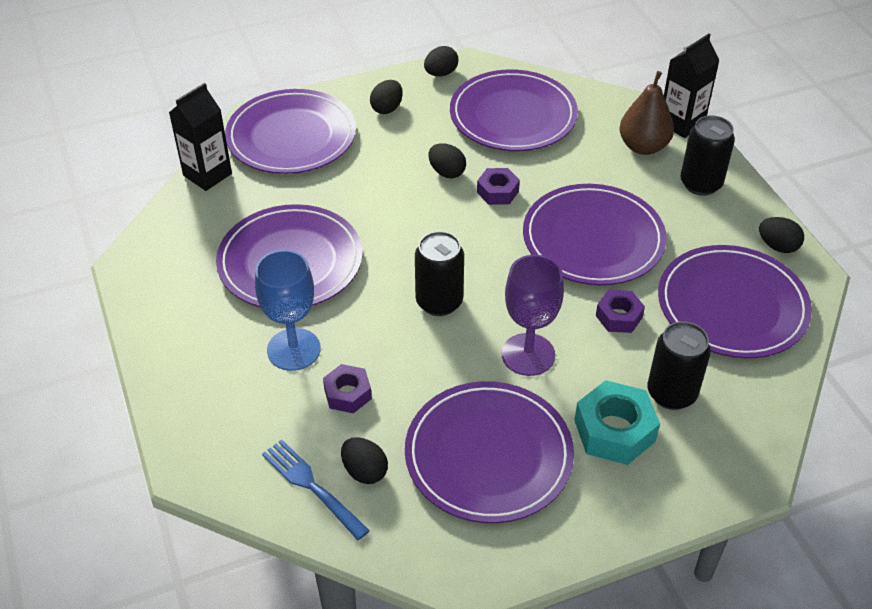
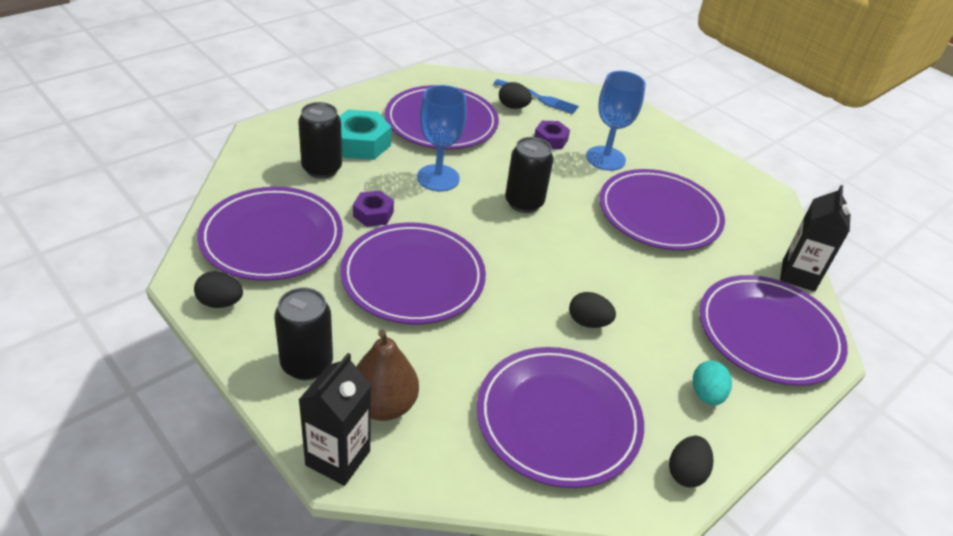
camera: 155 degrees right, 5 degrees down
(387, 108) = (706, 394): black egg -> turquoise egg
(497, 192) = (526, 310): purple nut -> none
(528, 354) = (438, 178): purple goblet -> blue goblet

